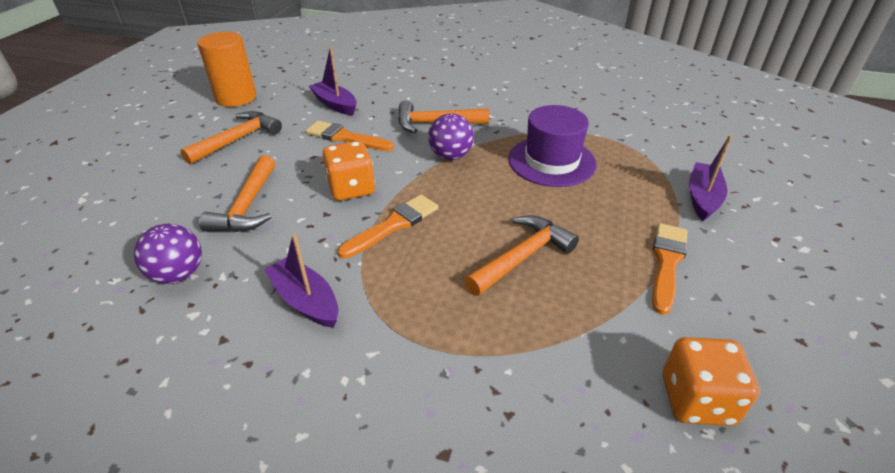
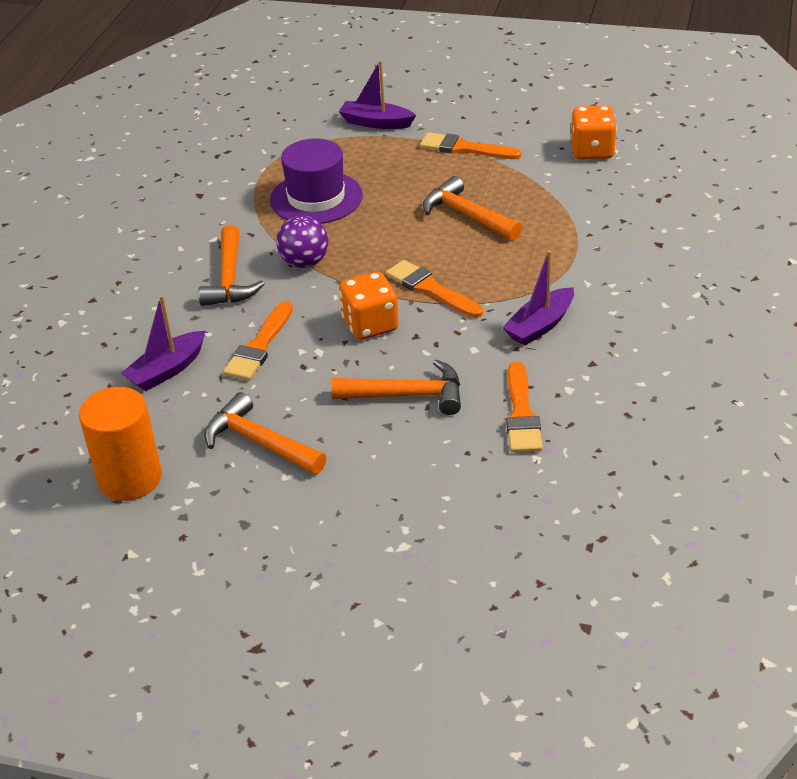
camera: 90 degrees left, 0 degrees up
(178, 274) = (521, 414): purple ball -> orange brush

